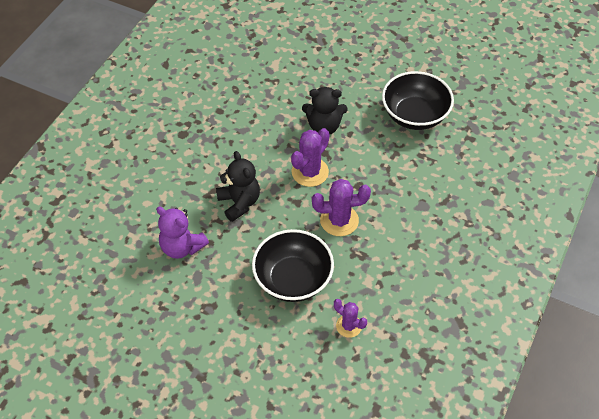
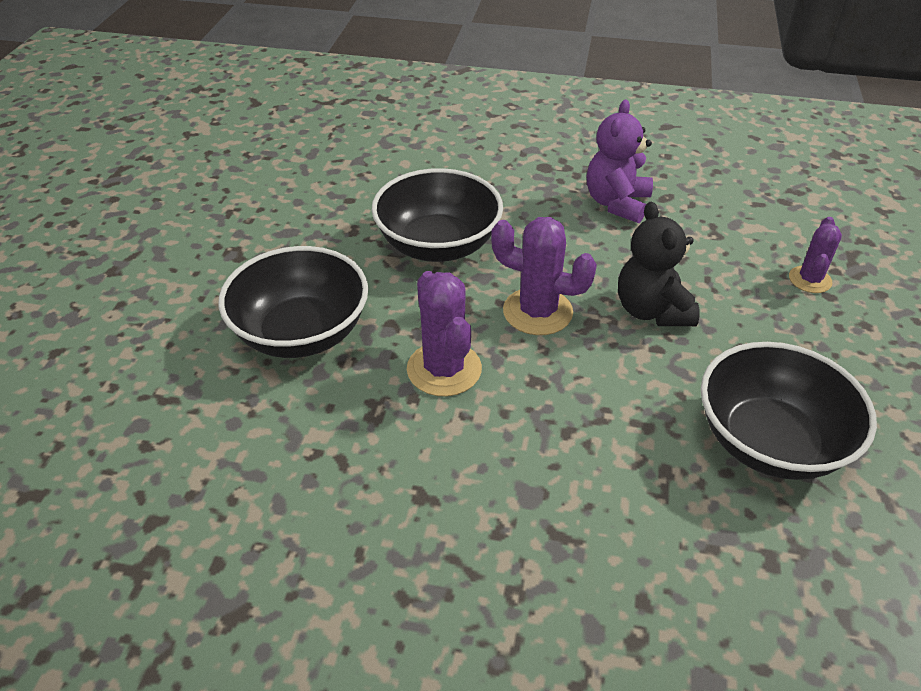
camera: 75 degrees right, 10 degrees down
(182, 247) = (337, 207): purple teddy bear -> purple teddy bear (617, 203)
(239, 203) = (438, 245): black teddy bear -> black bowl
(349, 326) = (212, 423): purple cactus -> purple cactus (810, 280)

